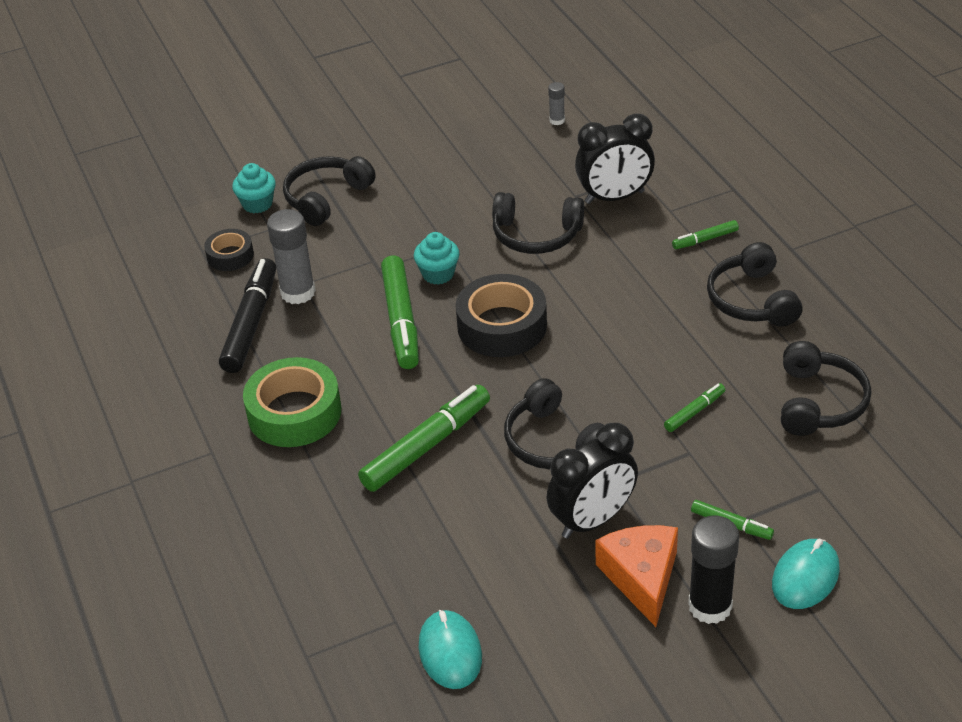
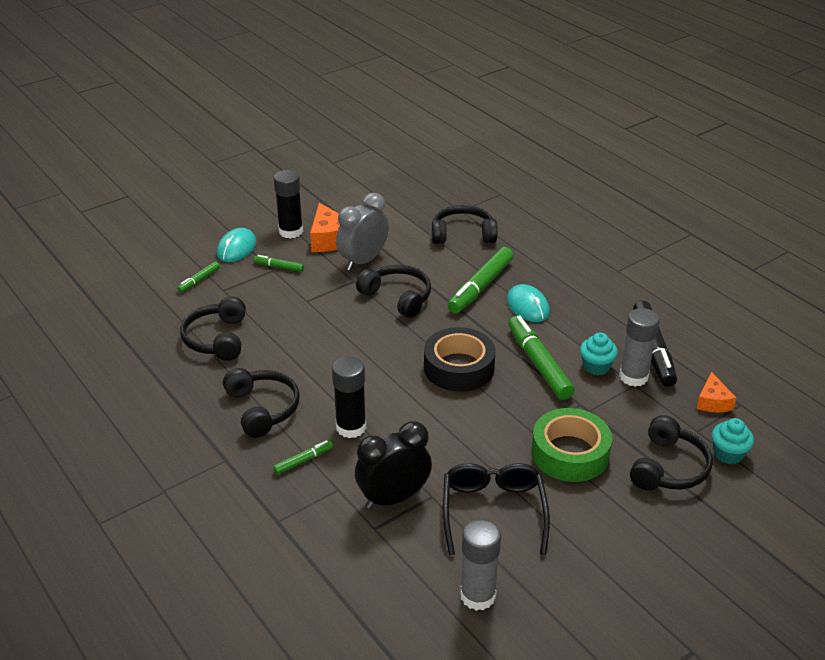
camera: 165 degrees right, 5 degrees down
(230, 255) = (712, 402): black tape -> orange cheese
(294, 412) = (579, 296): green tape -> green tape (570, 453)
(438, 274) = (527, 404): turquoise cupcake -> turquoise cupcake (596, 367)
(450, 652) = (426, 202): turquoise mouse -> turquoise mouse (528, 306)
(519, 177) = (493, 511): none -> black glasses
(536, 235) = (456, 449): black headphones -> black headphones (463, 234)
(557, 120) = (478, 595): grey glue stick -> grey glue stick, size x2.03
(593, 520) = (363, 261): black clock -> grey clock
(648, 268) = (351, 427): none -> black glue stick
(694, 412) = (305, 324): green marker -> green marker (199, 280)

